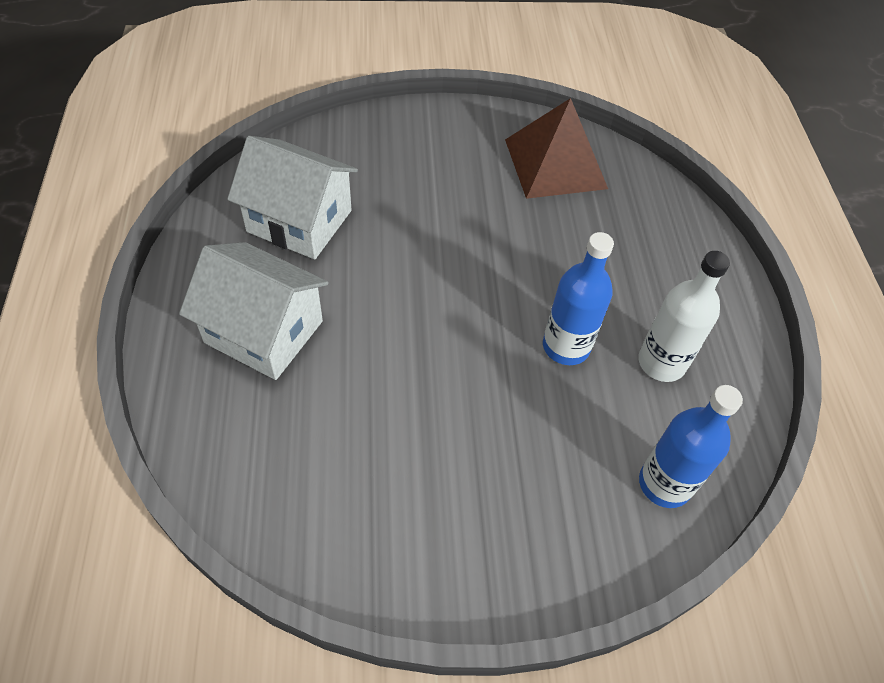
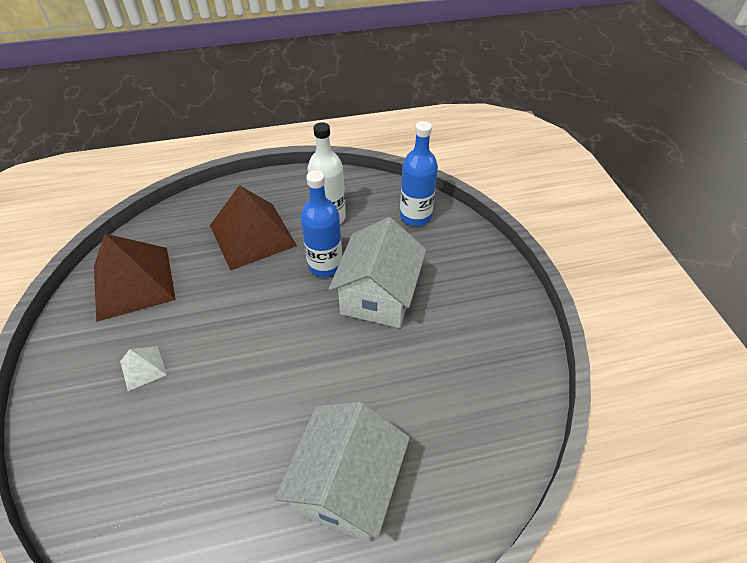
camera: 95 degrees left, 5 degrees down
(299, 221) = (201, 489): white house -> white house (378, 295)
(440, 176) = (143, 367): none -> white pyramid
(627, 270) = (252, 235): none -> brown pyramid

